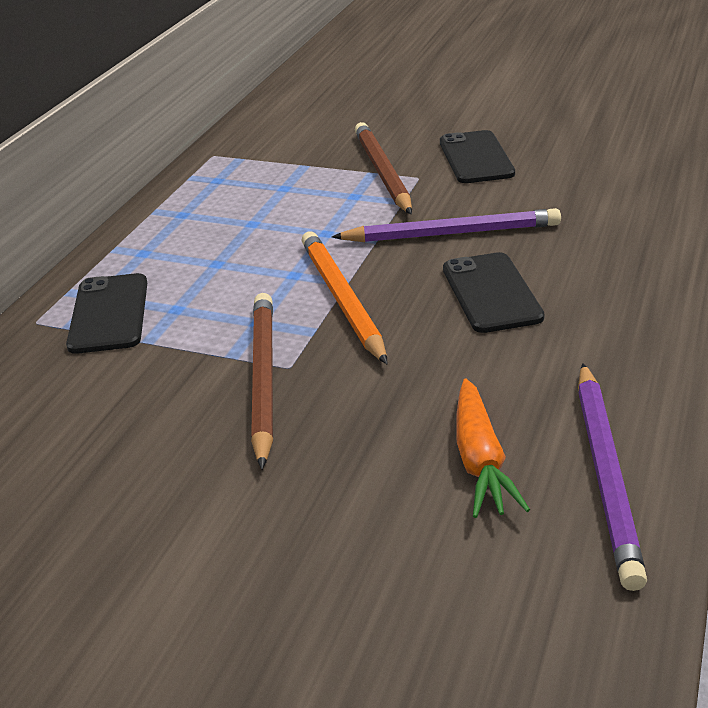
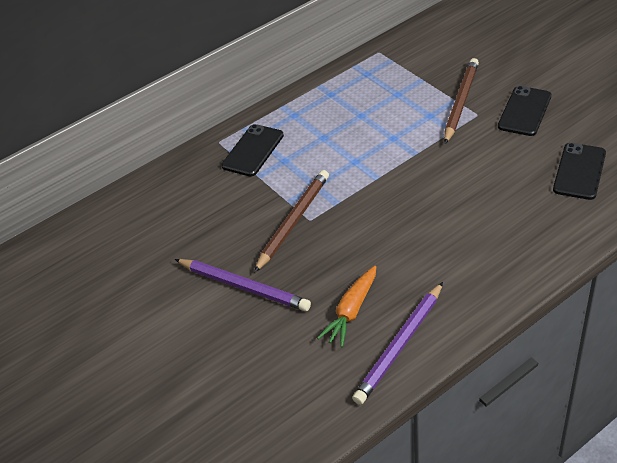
camera: 35 degrees right, 10 degrees up
(342, 299) = (366, 188): orange pencil -> none
(452, 233) = (459, 166): purple pencil -> purple pencil (244, 287)
(491, 293) = (443, 216): black phone -> black phone (579, 171)

